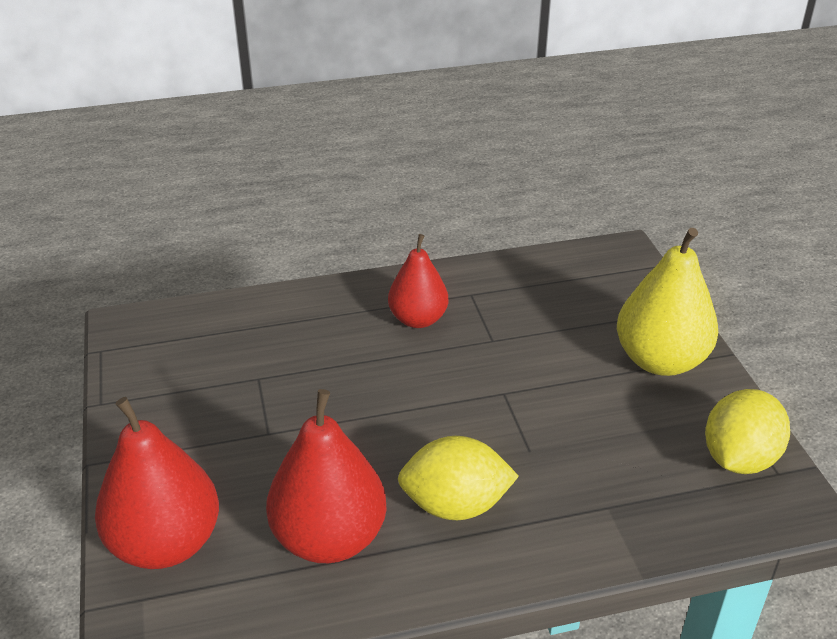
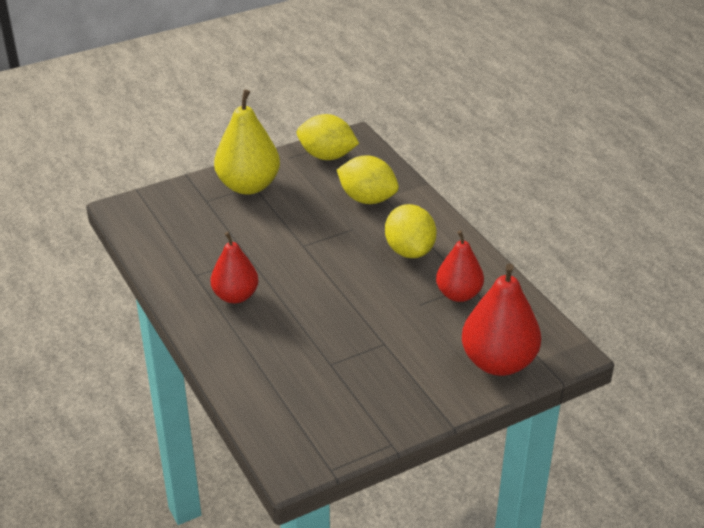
camera: 105 degrees left, 0 degrees up
(329, 538) = (458, 294): red pear -> red pear, size x0.65
(605, 484) = (367, 199): none -> yellow lemon

